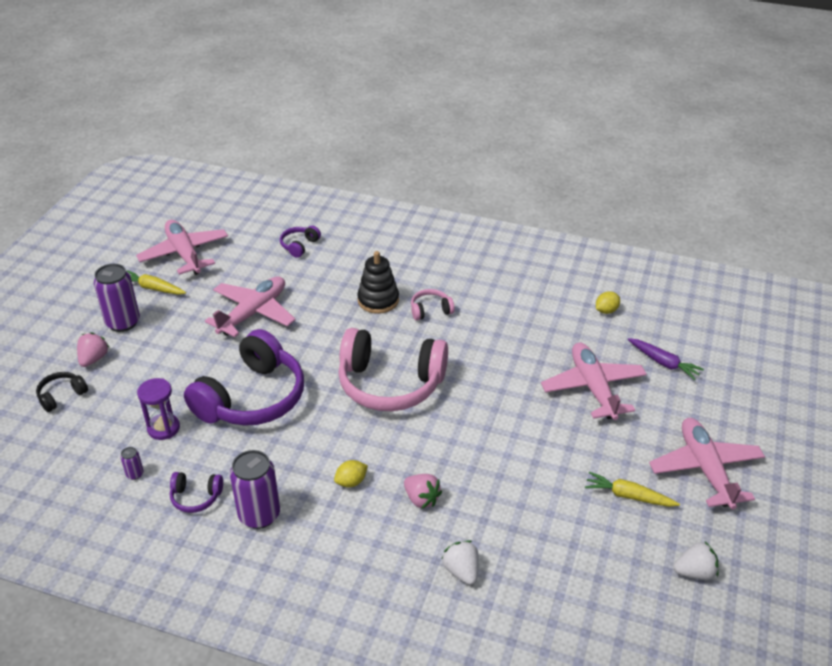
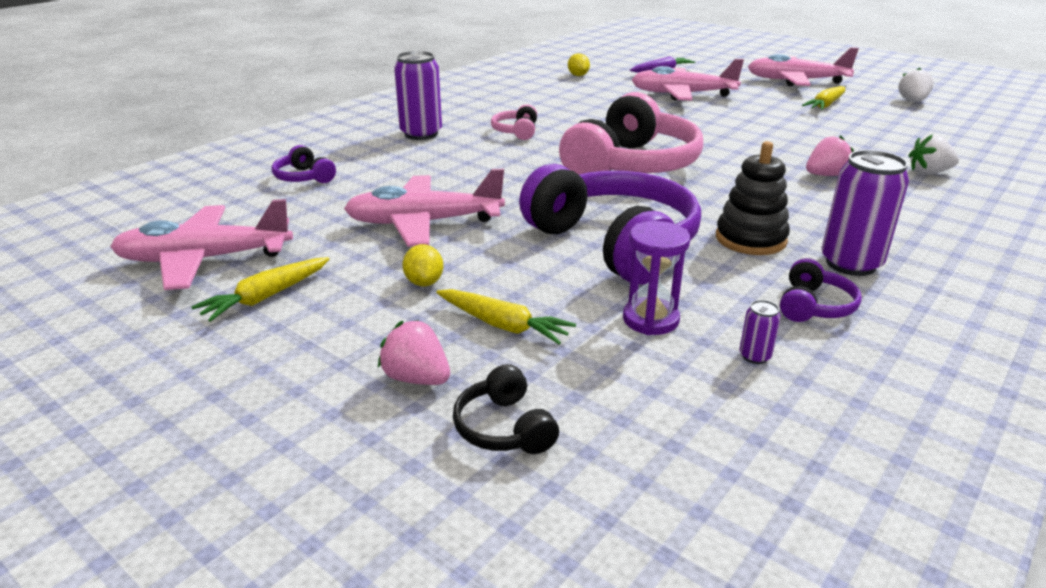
camera: 70 degrees left, 10 degrees down
(123, 322) = (334, 336): purple can -> purple can (421, 134)
(145, 374) = (503, 325): none -> yellow carrot
(253, 313) = (424, 223): pink plane -> pink plane turned 60 degrees counterclockwise
(351, 482) = (794, 204): yellow lemon -> yellow lemon (424, 282)
(378, 300) = (473, 151): black stacking toy -> black stacking toy (750, 239)

